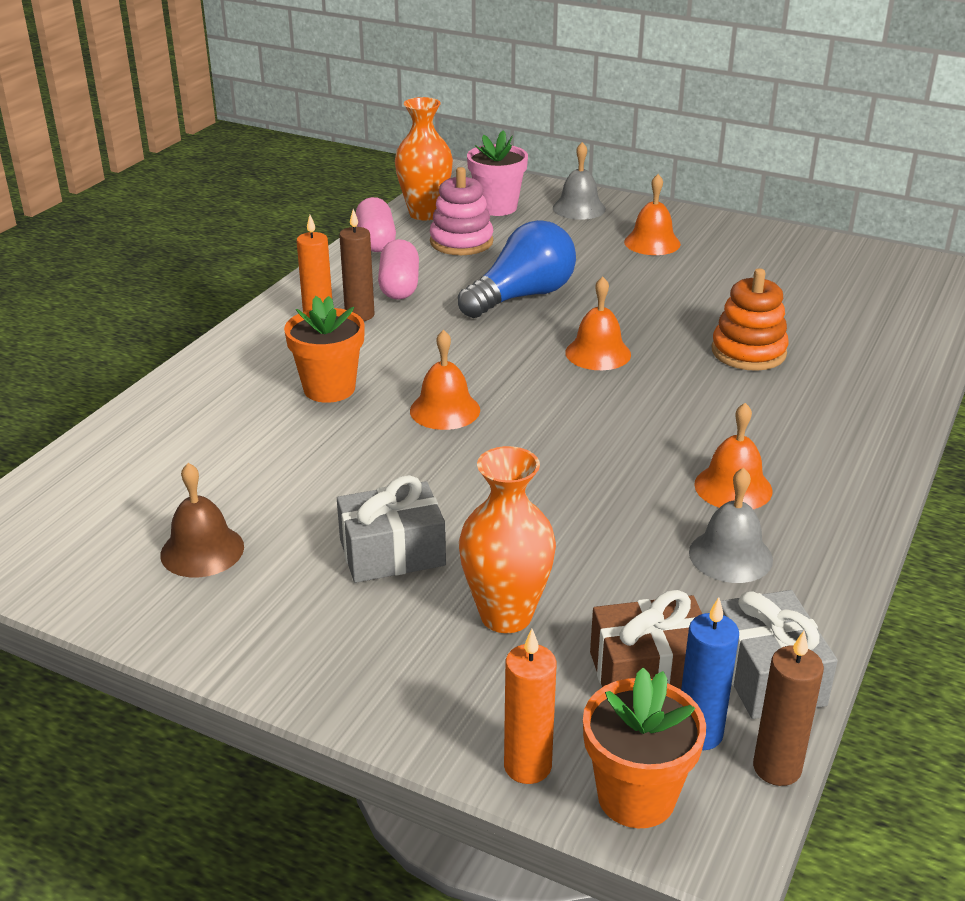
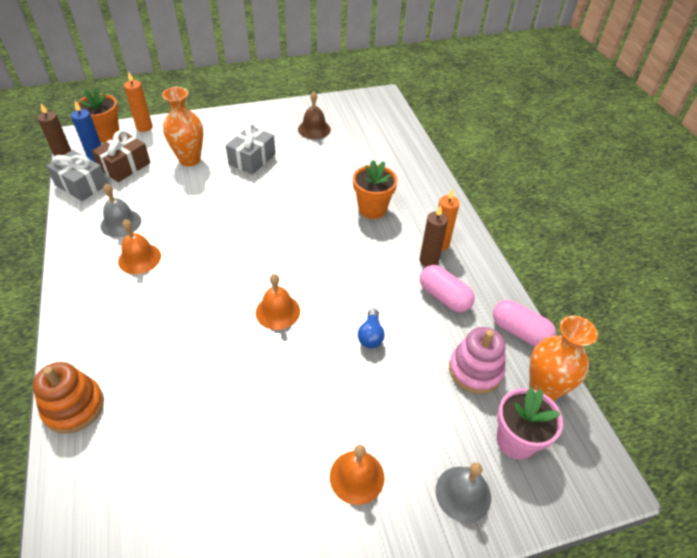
camera: 135 degrees right, 15 degrees up
(445, 410) = (309, 227): orange bell -> none
(522, 296) = (371, 335): blue light bulb -> blue light bulb, size x0.48
(748, 352) = (190, 372): orange stacking toy -> orange stacking toy (74, 407)

